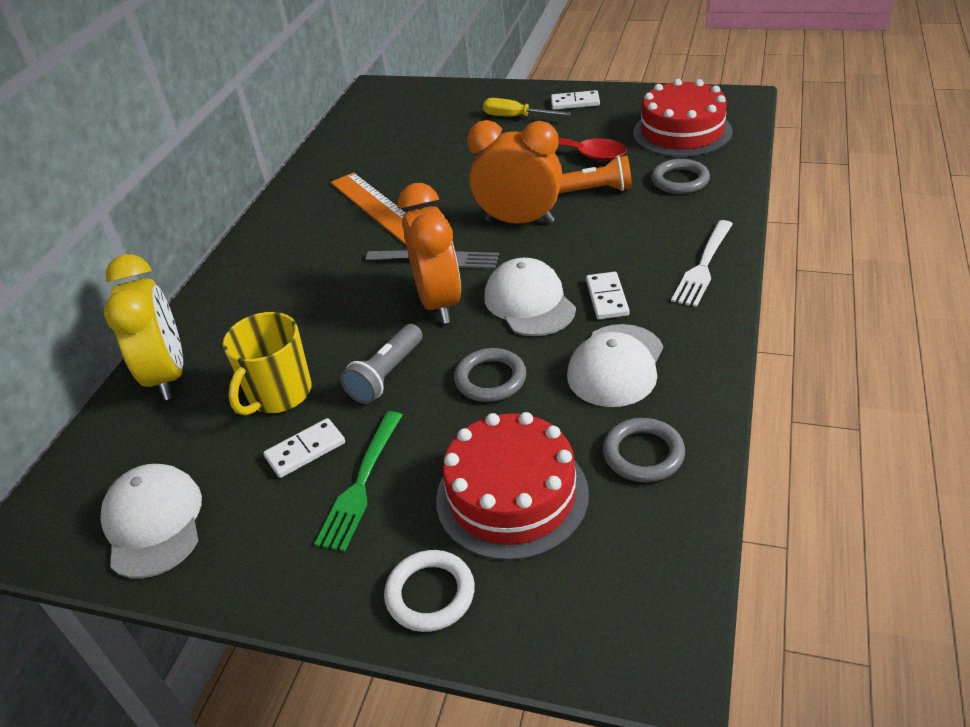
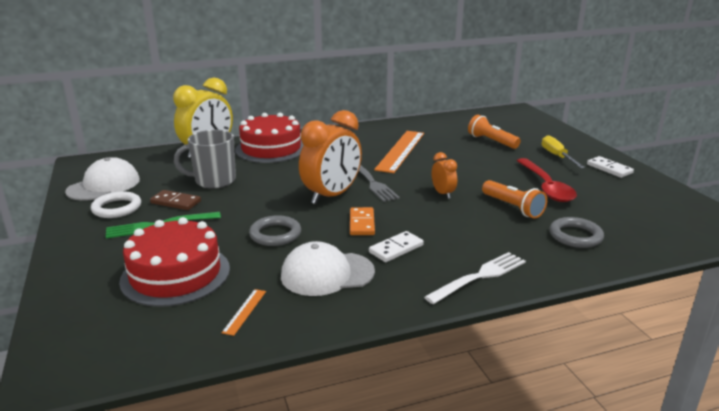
camera: 50 degrees right, 15 degrees down
(279, 394) = (214, 181): yellow mug -> grey mug
(305, 450) = (176, 202): white domino -> brown domino
(386, 375) = (252, 203): grey flashlight -> none
(430, 594) = (84, 273): white ring -> white ring (117, 208)
(433, 139) = (491, 141): none -> orange flashlight
(519, 221) = (443, 193): orange clock -> orange clock, size x0.49
(529, 302) = (361, 223): white cap -> orange domino
(643, 454) = (244, 311): grey ring -> orange ruler
(682, 132) = (642, 218): red cake -> red cake (271, 148)
(703, 266) = (479, 277): white fork -> white fork turned 150 degrees clockwise

